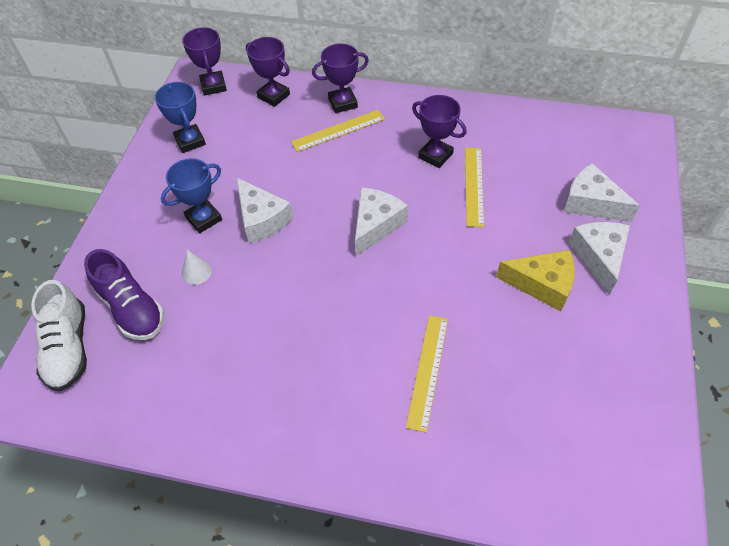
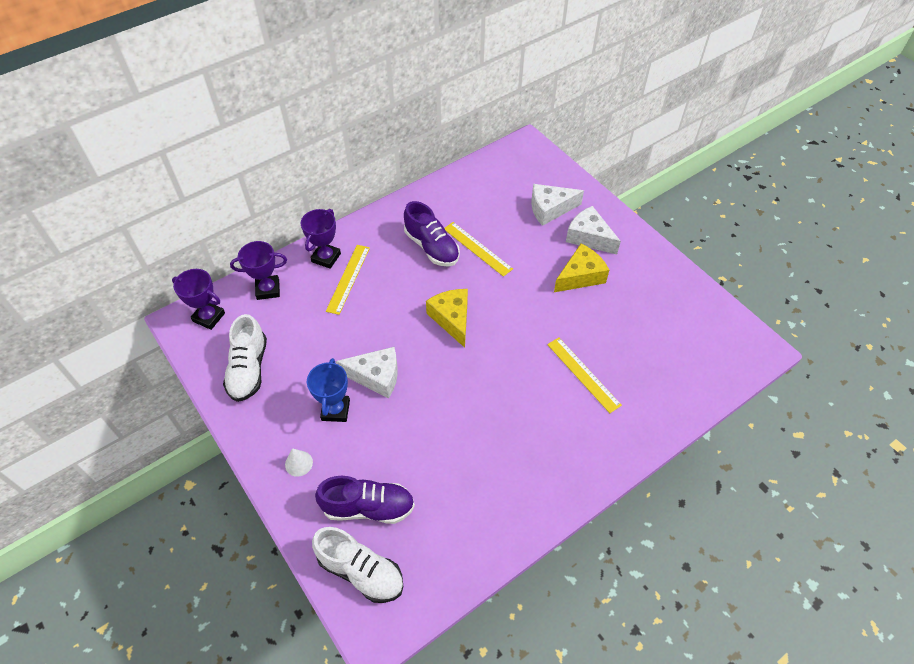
camera: 50 degrees left, 0 degrees up
(190, 141) = (248, 369): blue trophy -> white shoe
(196, 272) = (379, 446): white cone -> white cone (299, 463)
(376, 225) = (452, 319): white cheese -> yellow cheese
(435, 155) = (432, 247): purple trophy -> purple shoe

